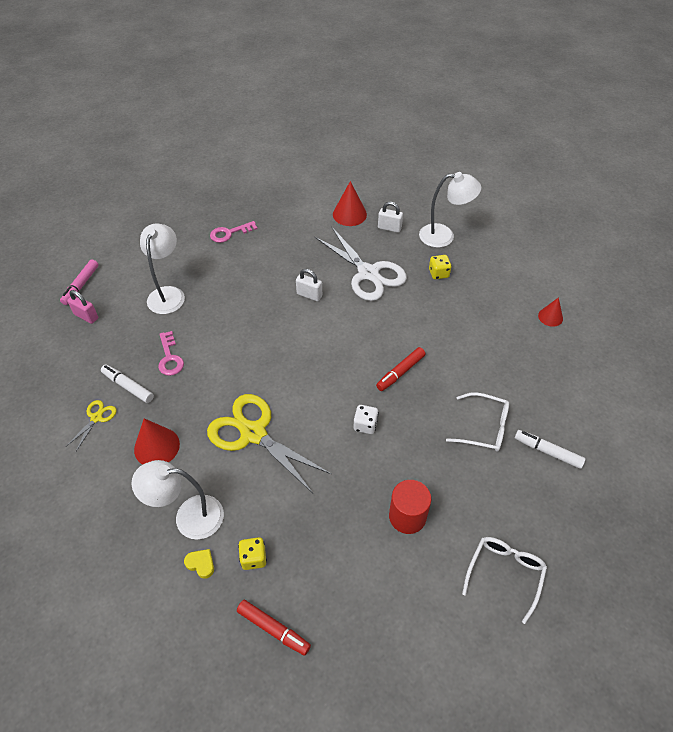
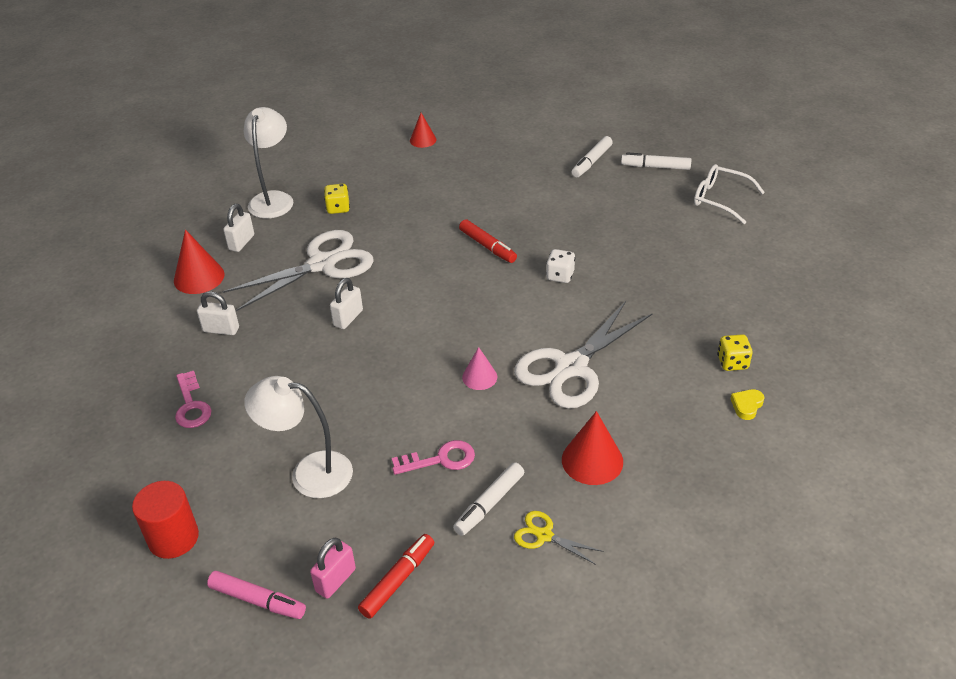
camera: 85 degrees left, 10 degrees down
(189, 517) = (690, 420): white lamp -> none
(246, 375) = (479, 377): none -> pink cone
(253, 433) = (571, 367): yellow scissors -> white scissors
(273, 629) = (805, 346): red marker -> red marker (398, 580)
(297, 234) = (221, 330): none -> white padlock
(407, 516) = (670, 252): red cylinder -> red cylinder (173, 538)
(484, 428) = (564, 196): white glasses -> none
(552, 512) = (655, 167): none -> white marker

